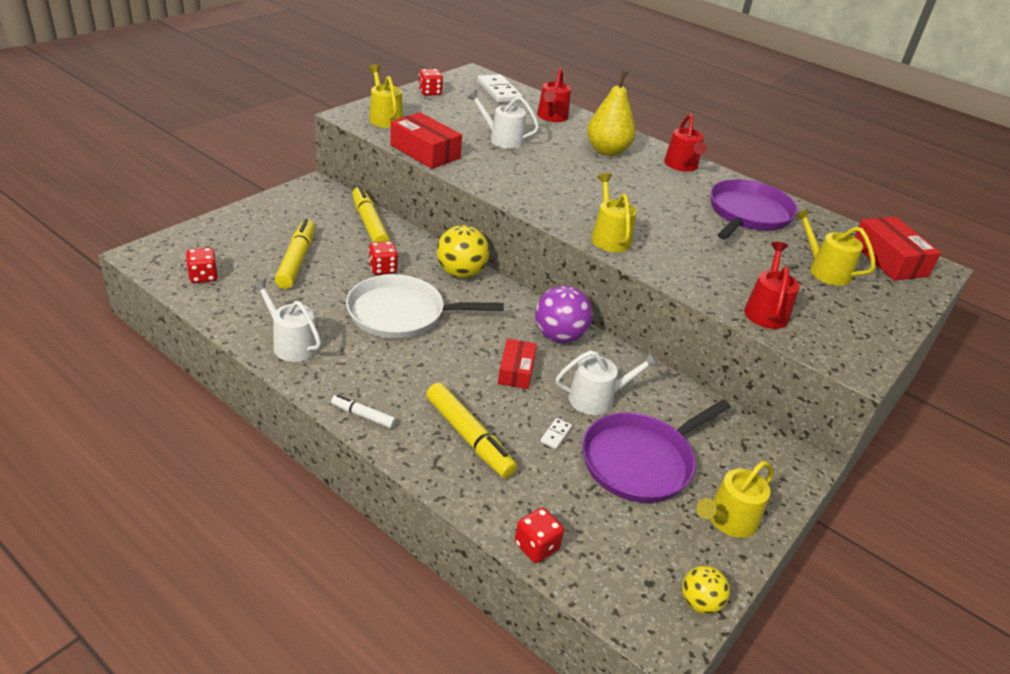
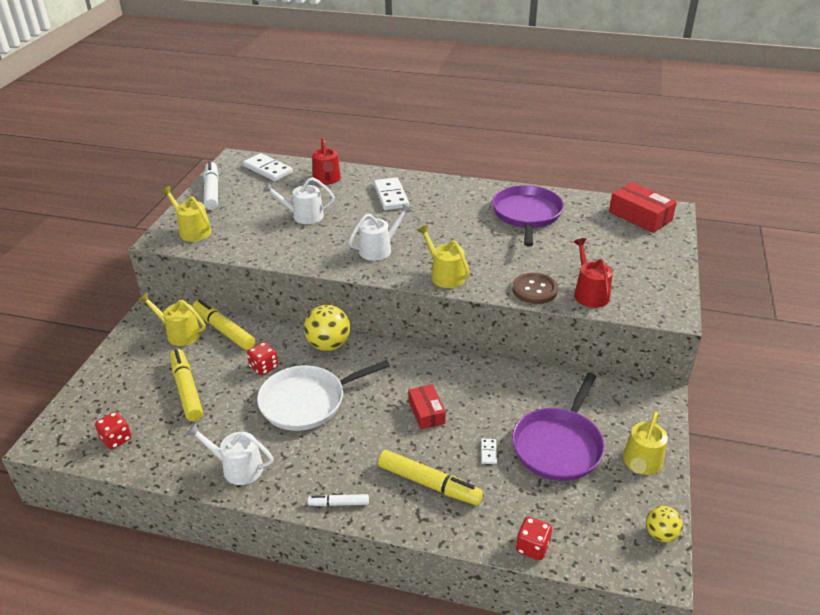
camera: 20 degrees left, 0 degrees up
(425, 152) = (250, 251): red box -> none
(430, 92) = (212, 191): red dice -> white marker
(559, 336) = (438, 369): purple ball -> none
(597, 399) = (498, 409): white watering can -> white watering can (379, 249)
(607, 151) = (391, 196): yellow pear -> white domino
(682, 166) = (454, 189): red watering can -> none
(702, 285) = (534, 290): none -> brown button
(825, 270) = (606, 243): yellow watering can -> yellow watering can (180, 334)

